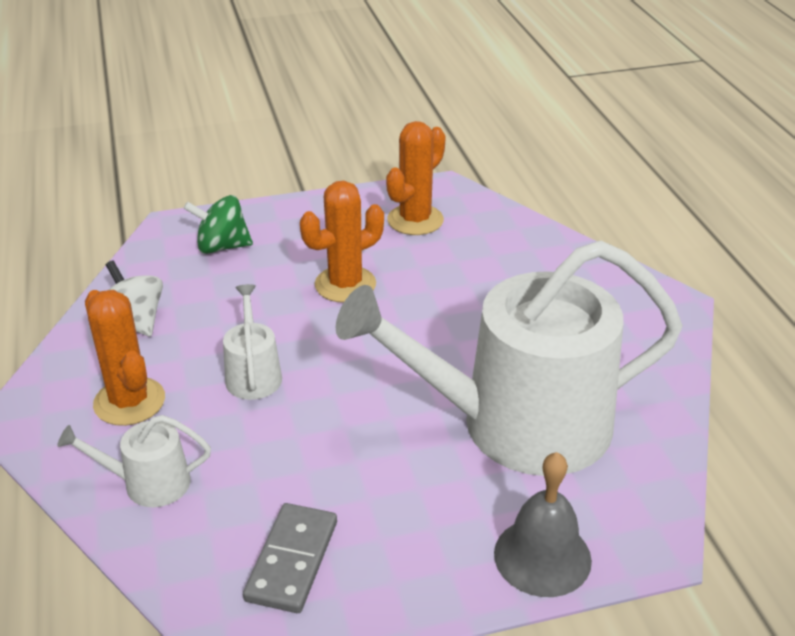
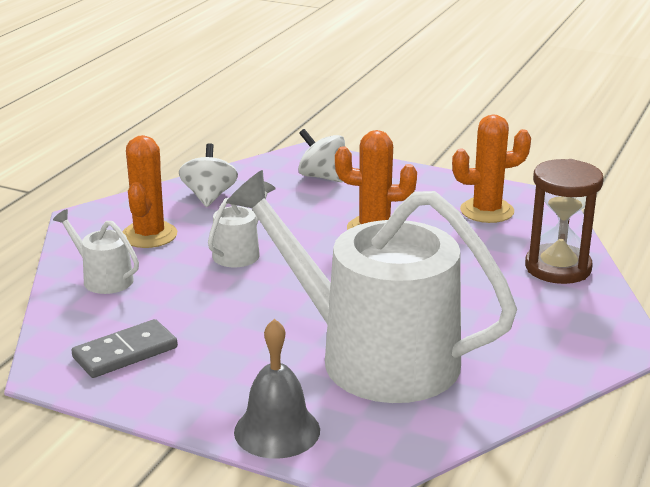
camera: 40 degrees right, 10 degrees down
(222, 246) = (322, 177): green spinning top -> white spinning top
(539, 253) = (558, 268): none -> brown hourglass

